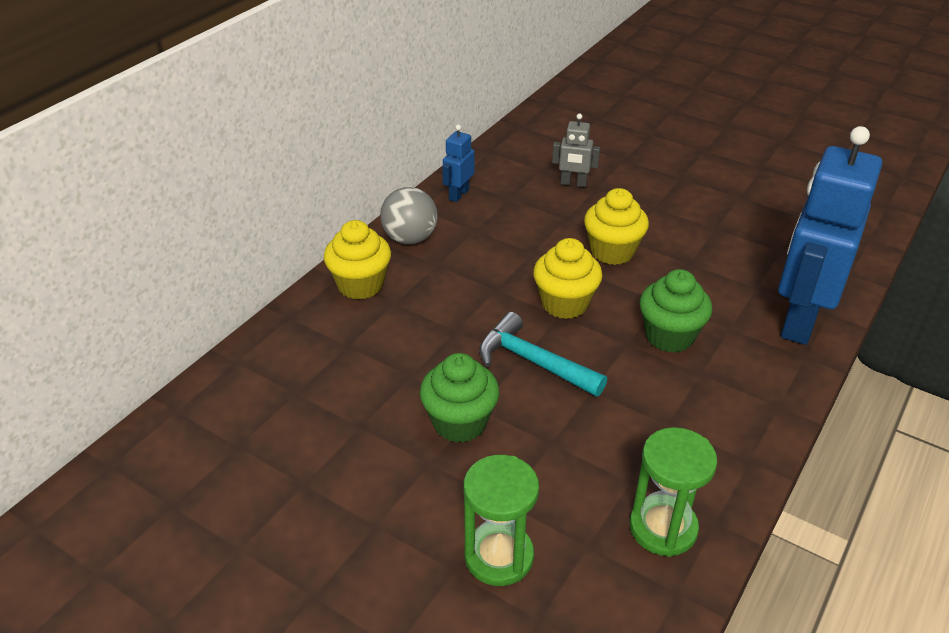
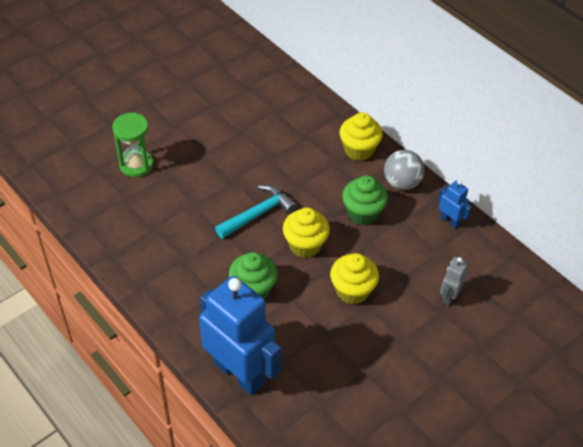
camera: 105 degrees right, 10 degrees up
(460, 422) = (225, 170): green cupcake -> green cupcake (362, 213)
(663, 528) = (119, 231): green hourglass -> none

